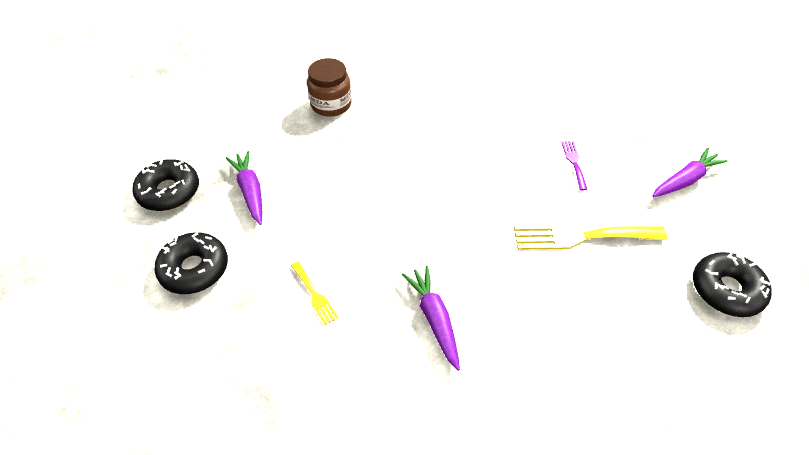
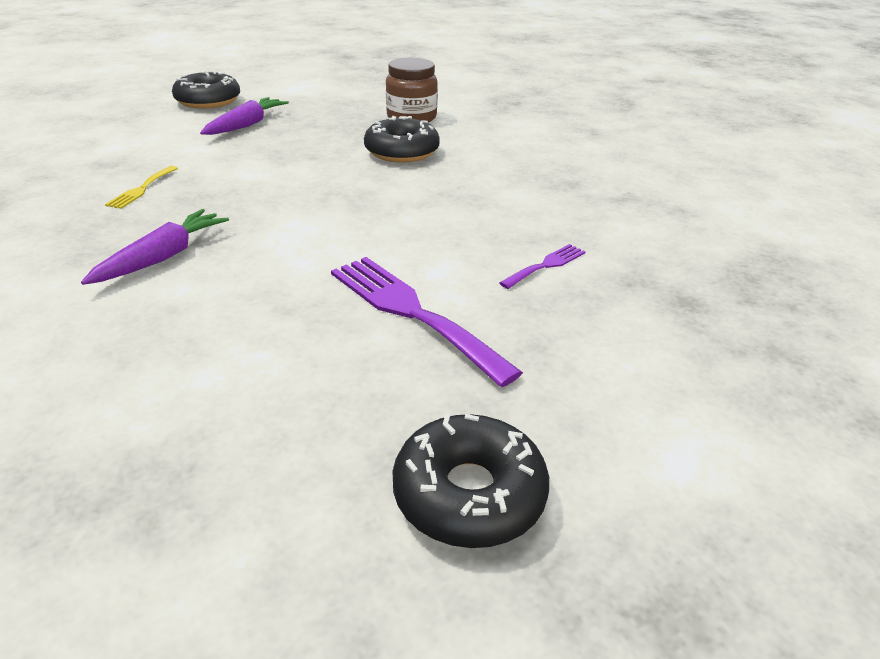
camera: 50 degrees right, 15 degrees down
(194, 269) = (127, 136): black donut -> black donut (402, 151)
(581, 237) = (412, 312): yellow fork -> purple fork
(685, 180) = (667, 370): purple carrot -> none

